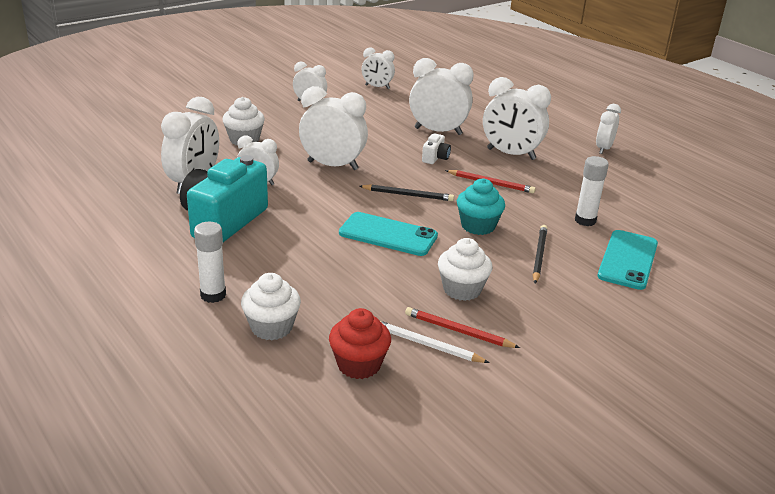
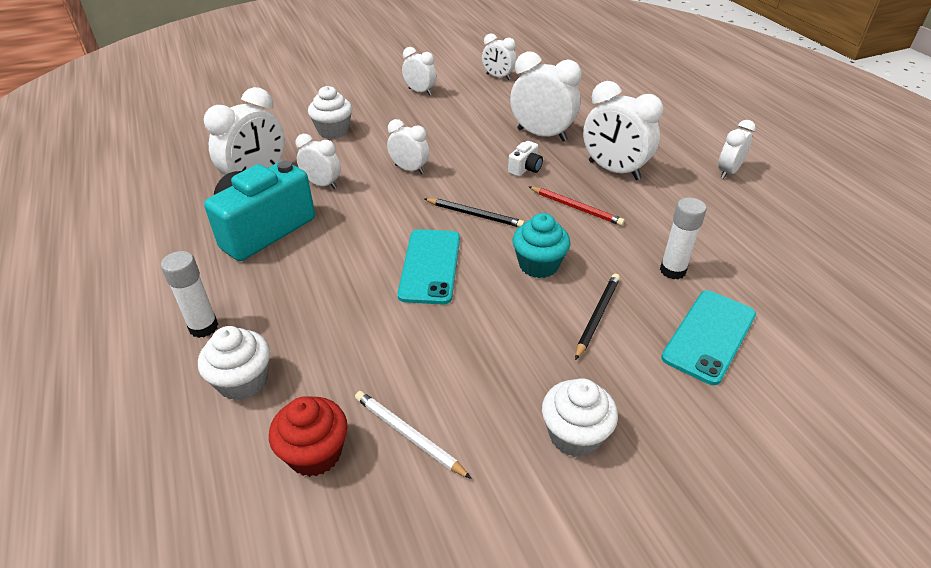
camera: 15 degrees right, 10 degrees up
(333, 165) = (409, 169): white clock -> white clock, size x0.59
(388, 234) = (430, 266): turquoise phone -> turquoise phone turned 60 degrees clockwise
(458, 331) = (455, 419): red pencil -> none
(462, 289) = (484, 355): white cupcake -> white cupcake (574, 435)

